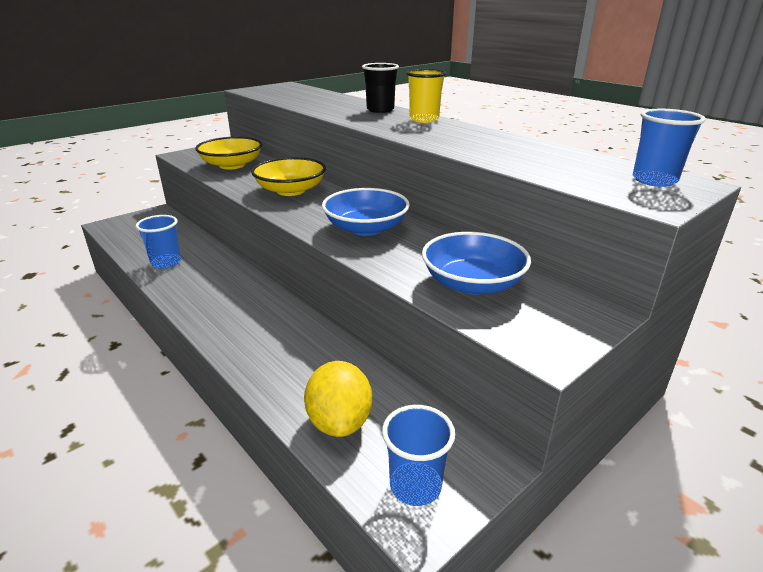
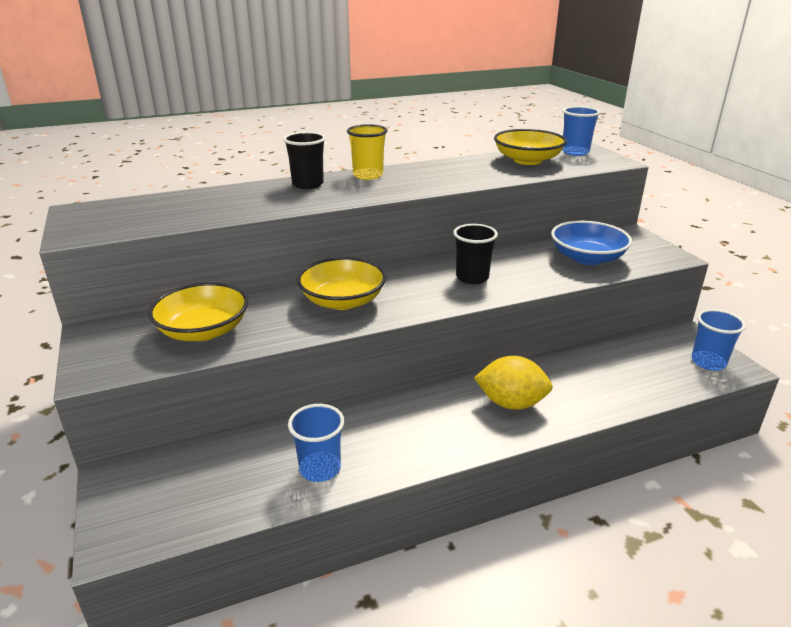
camera: 70 degrees left, 0 degrees up
(339, 422) = (649, 380): yellow lemon -> yellow lemon (511, 403)
(366, 228) = (472, 277): blue bowl -> black cup
(568, 161) = (527, 160): none -> yellow bowl

